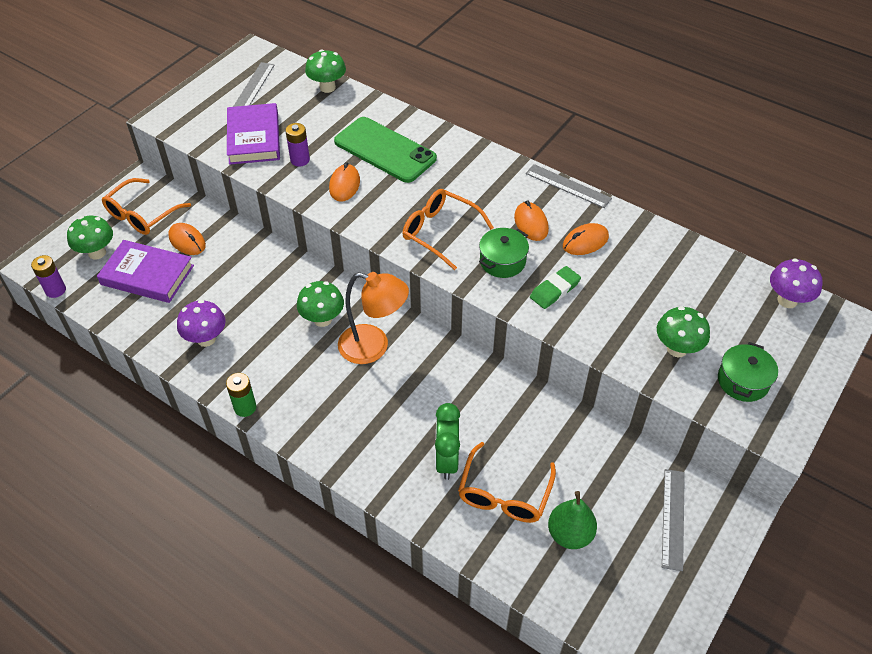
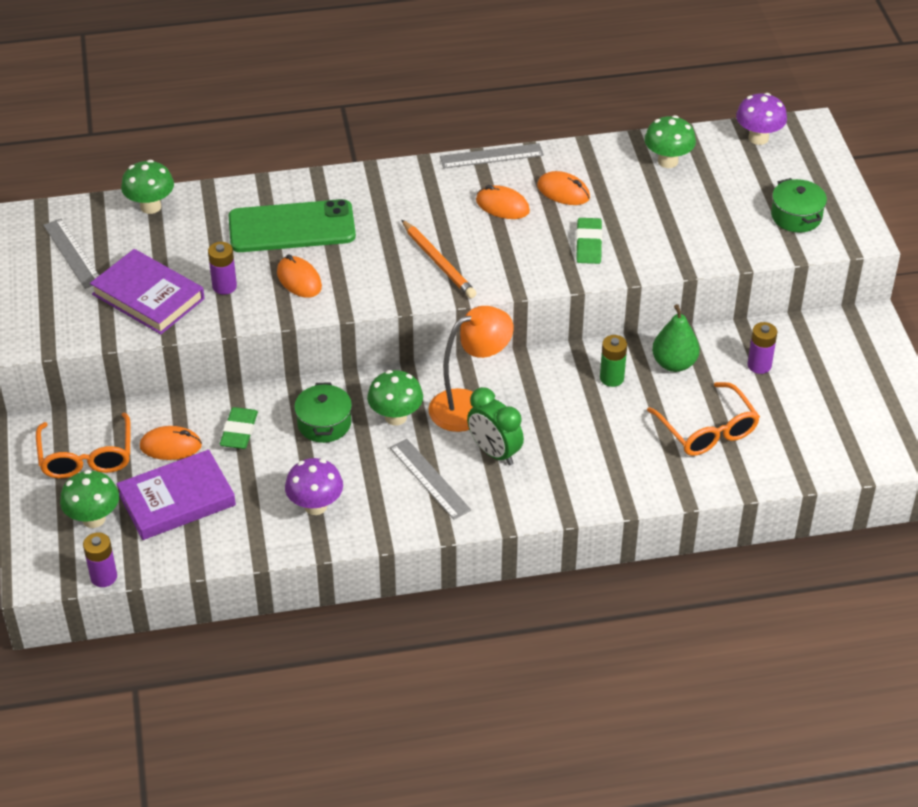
camera: 45 degrees left, 5 degrees down
(231, 260) = (239, 431): none -> green eraser
(245, 407) = (429, 527): green battery -> green battery (611, 378)
(440, 232) = (438, 262): orange glasses -> orange pencil
(446, 460) = (637, 440): green clock -> green clock (494, 452)
(502, 261) = (520, 250): green pot -> green pot (324, 423)
(570, 534) = (784, 420): green pear -> green pear (674, 363)
(585, 242) = (563, 192): orange mouse -> orange mouse turned 75 degrees counterclockwise
(604, 476) = (759, 365): none -> purple battery
(673, 518) = (835, 357): grey ruler -> grey ruler (429, 479)
(677, 349) = (727, 225): green mushroom -> green mushroom (667, 161)

